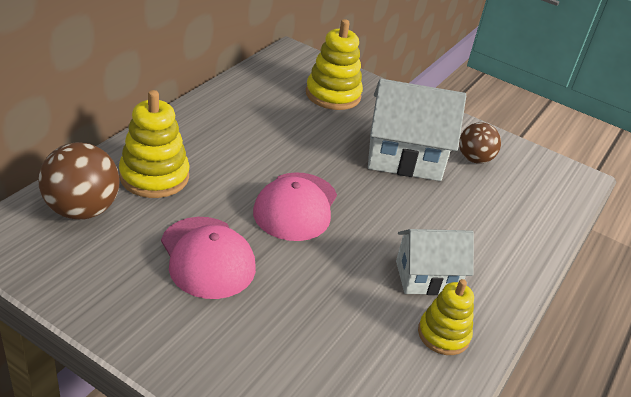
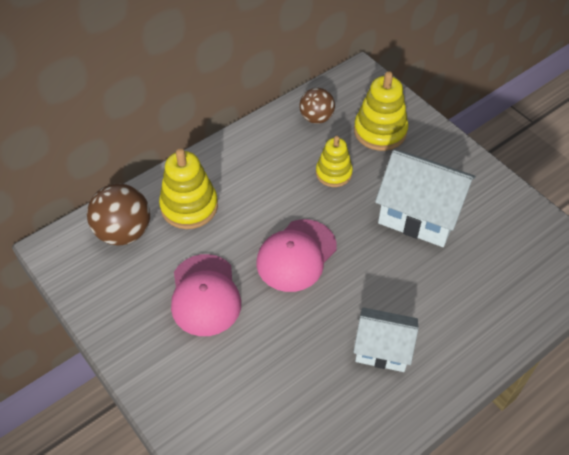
camera: 25 degrees right, 15 degrees up
(443, 334) = (372, 408): yellow stacking toy -> yellow stacking toy (333, 173)
(474, 159) = (489, 226): brown ball -> brown ball (316, 118)

